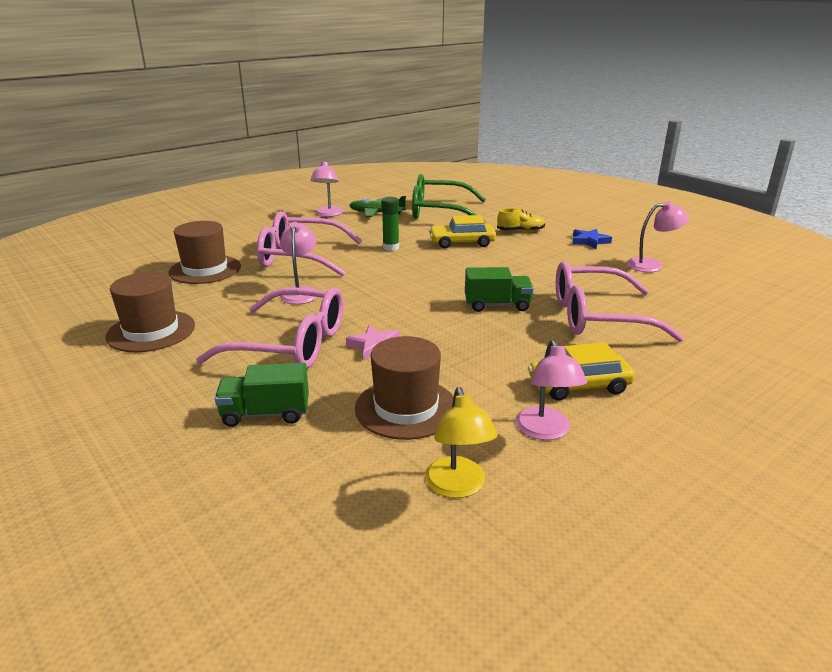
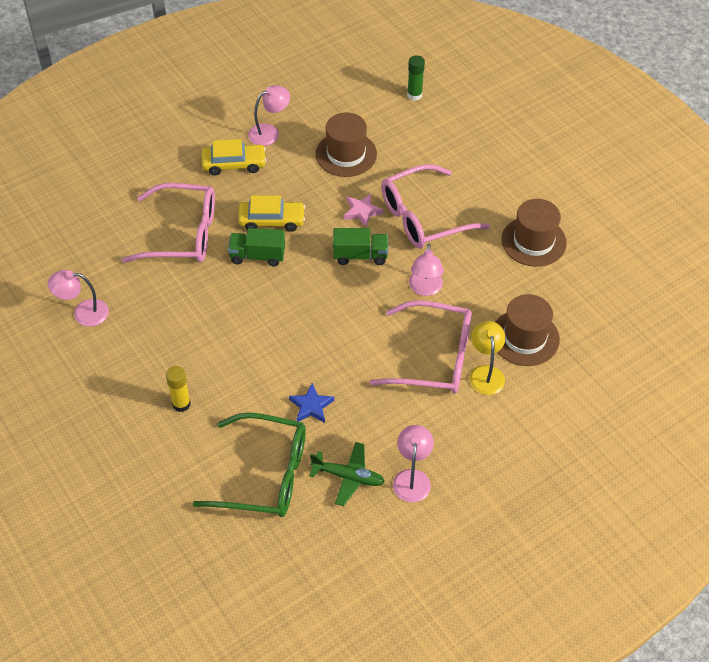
camera: 175 degrees left, 25 degrees up
(266, 414) = (429, 156): green truck -> green truck (360, 255)
(292, 344) = (422, 218): pink glasses -> pink glasses turned 45 degrees counterclockwise
(391, 247) = (338, 372): green glue stick -> green glue stick (414, 95)
(458, 487) = (326, 104): yellow lamp -> yellow lamp (485, 373)
(462, 243) = (258, 378): yellow car -> yellow car (272, 220)
(520, 231) = (181, 404): yellow shoe -> yellow glue stick
(545, 431) = (270, 132): pink lamp -> pink lamp turned 60 degrees clockwise
(589, 241) = (115, 371): blue star -> blue star (311, 406)

